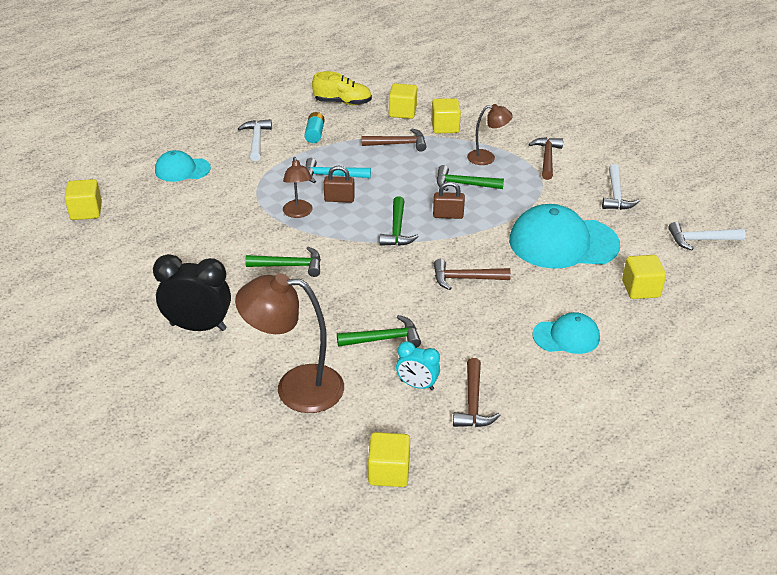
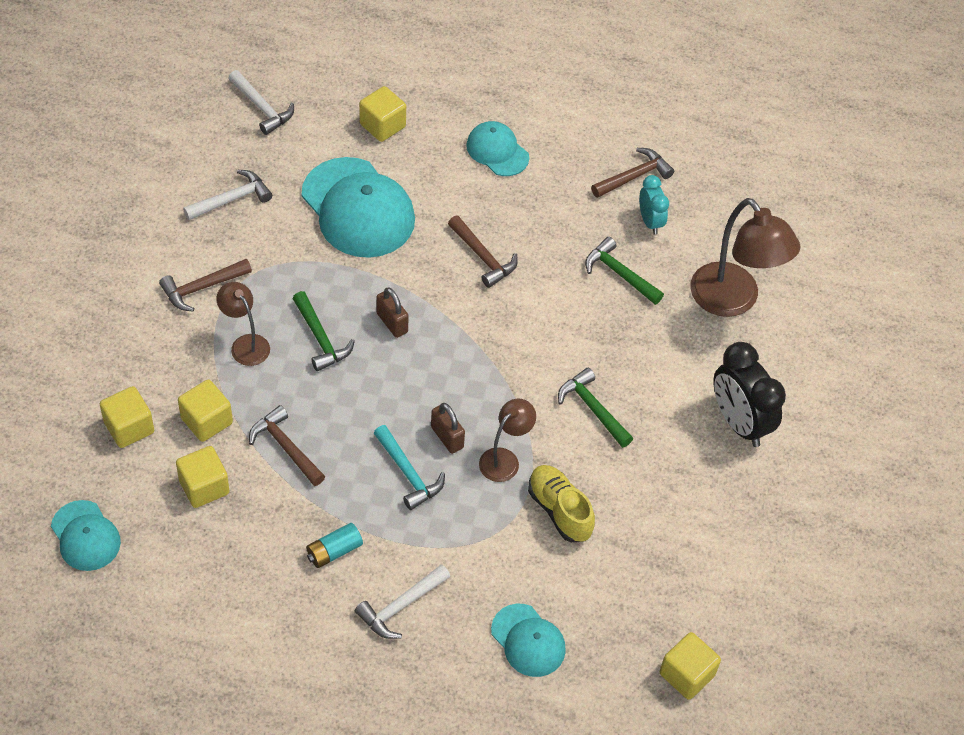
camera: 130 degrees left, 15 degrees up
(342, 102) = (231, 571): yellow shoe -> yellow shoe (559, 510)
(388, 472) = (751, 192): yellow cube -> yellow cube (129, 427)
(397, 229) = (455, 353): green hammer -> none
(412, 73) = (85, 536): none -> turquoise cap

